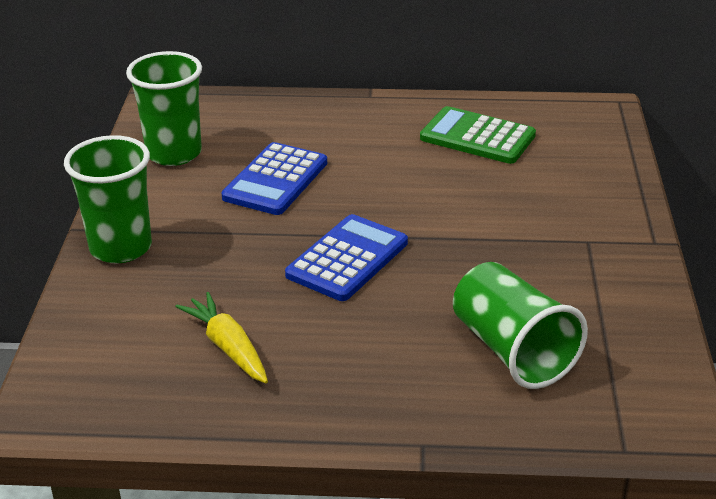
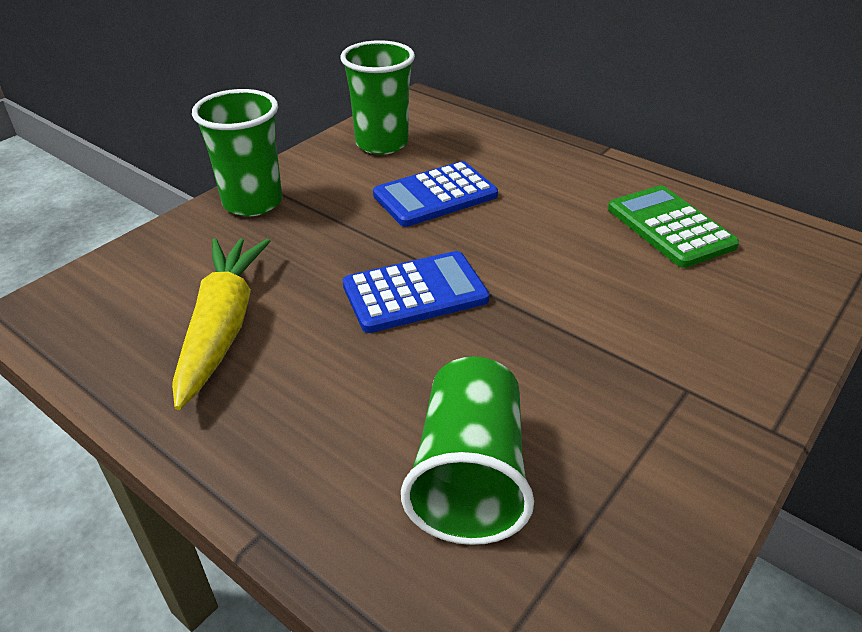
camera: 35 degrees right, 5 degrees up
(228, 347) = (222, 327): yellow carrot -> yellow carrot, size x1.52

